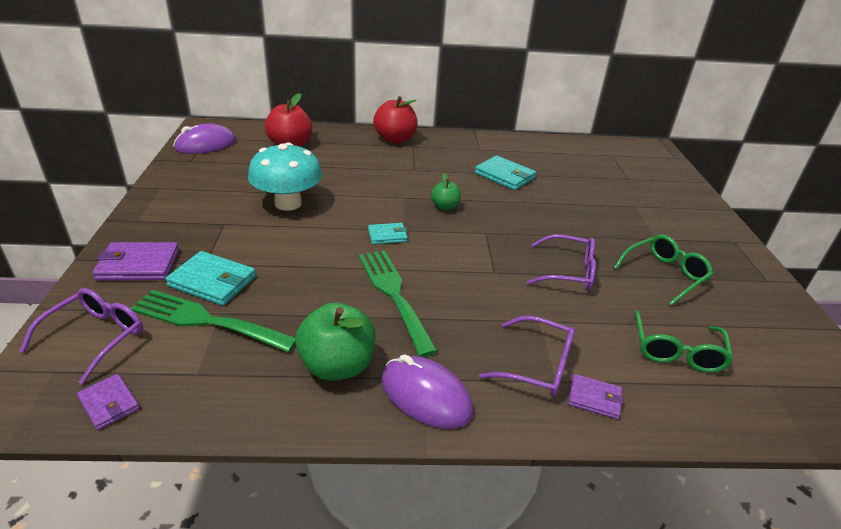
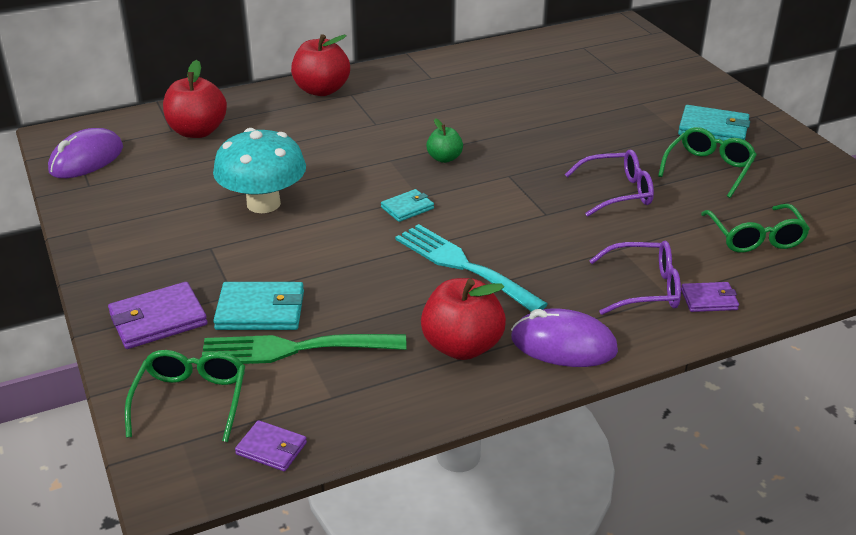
camera: 20 degrees left, 0 degrees up
(95, 337) = (191, 401): purple glasses -> green glasses
(337, 365) = (462, 346): green apple -> red apple
(393, 294) = (463, 266): green fork -> turquoise fork
(504, 176) = (483, 104): turquoise wallet -> turquoise wallet (713, 129)

